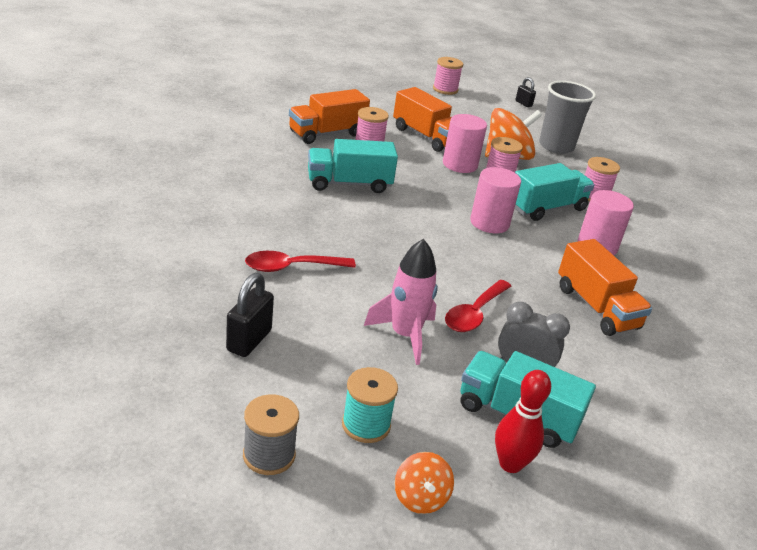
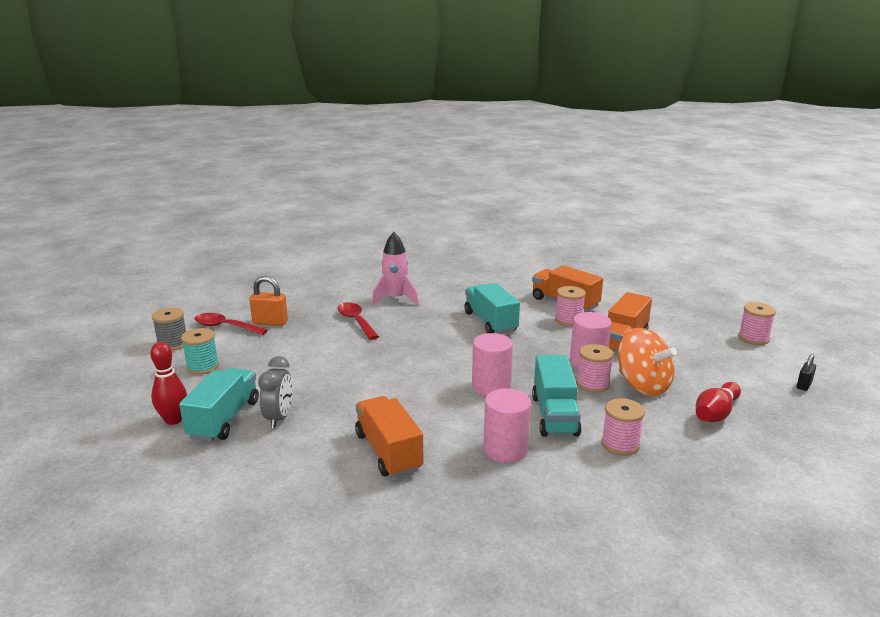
camera: 80 degrees right, 10 degrees down
(249, 340) = (270, 322): black padlock -> orange padlock
(405, 335) = (299, 368): pink rocket -> pink rocket (395, 299)
(420, 498) = (141, 391): orange spinning top -> none
(474, 314) = (341, 392): red spoon -> red spoon (225, 327)
(547, 208) = (554, 415): turquoise truck -> turquoise truck turned 45 degrees clockwise
(556, 146) = (715, 413): grey cup -> red bowling pin
(596, 307) = (388, 452): orange truck -> orange truck turned 105 degrees clockwise

